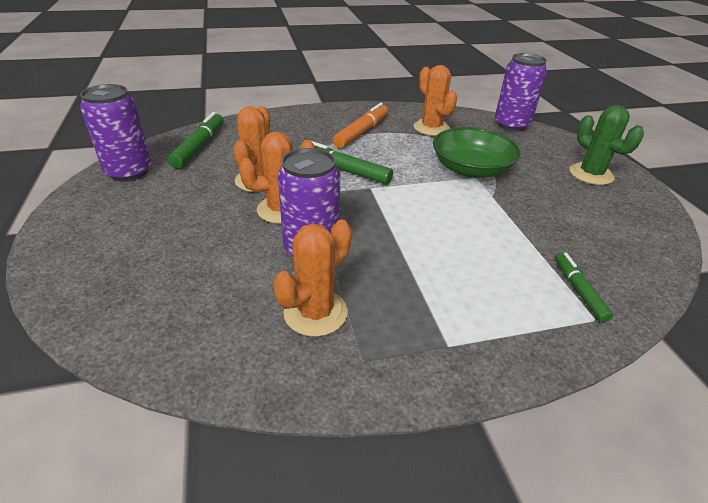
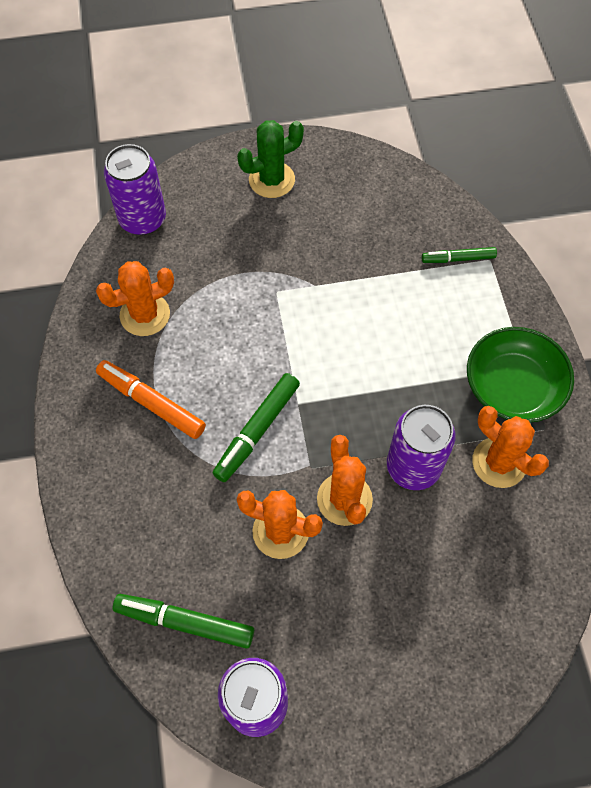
camera: 85 degrees left, 25 degrees up
(471, 169) = (258, 292): green bowl -> green bowl (513, 387)

